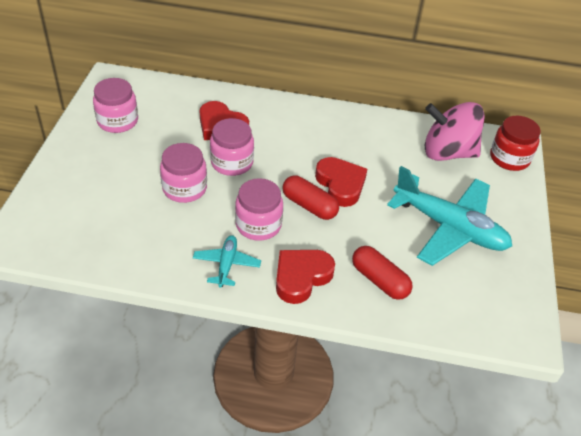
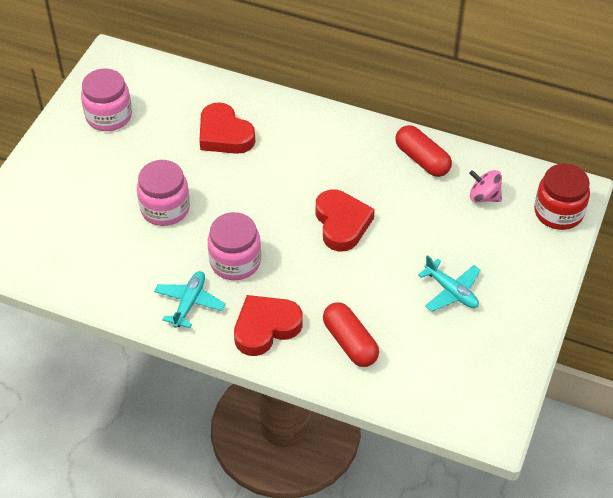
camera: 15 degrees right, 5 degrees up
(232, 163) = (225, 182): pink jar -> none
(309, 206) = (298, 245): red capsule -> red capsule (422, 160)
(447, 152) = (484, 196): pink spinning top -> pink spinning top, size x0.48
(449, 228) = (451, 291): turquoise plane -> turquoise plane, size x0.48

